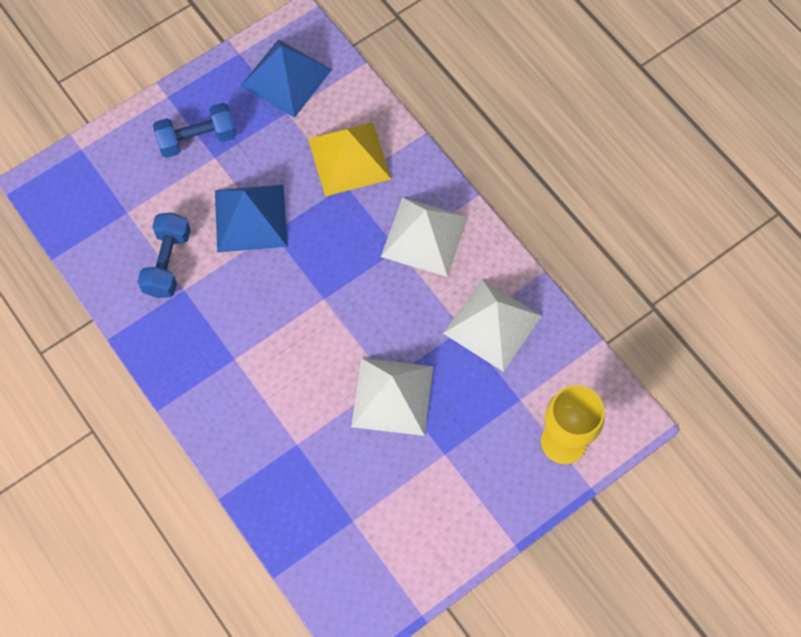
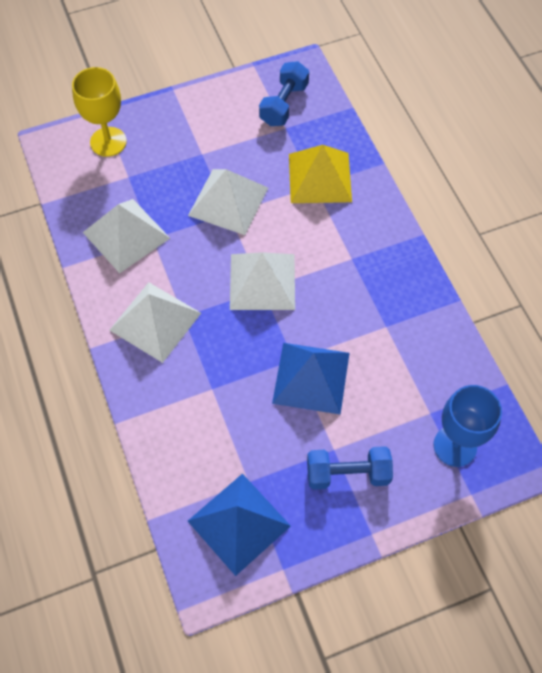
camera: 165 degrees left, 5 degrees down
(99, 187) = (455, 446): none -> blue goblet
(168, 263) = (397, 353): blue dumbbell -> blue dumbbell (284, 104)
(326, 307) = (262, 281): none -> white pyramid
(349, 158) = (200, 414): yellow pyramid -> yellow pyramid (320, 177)

